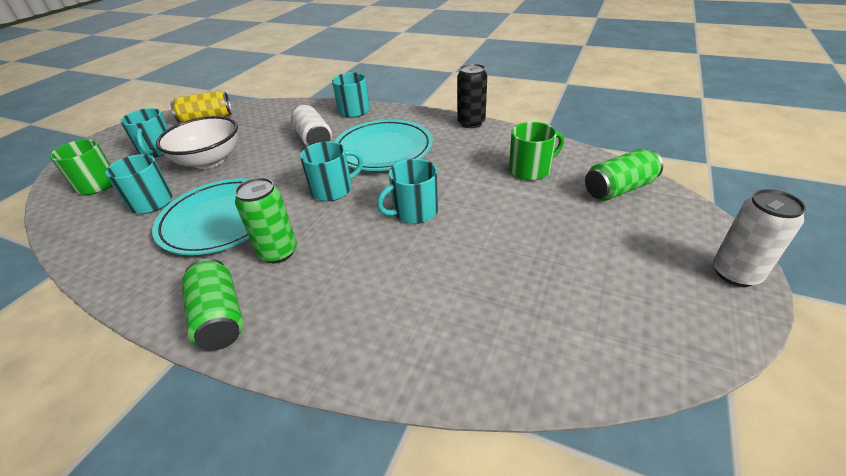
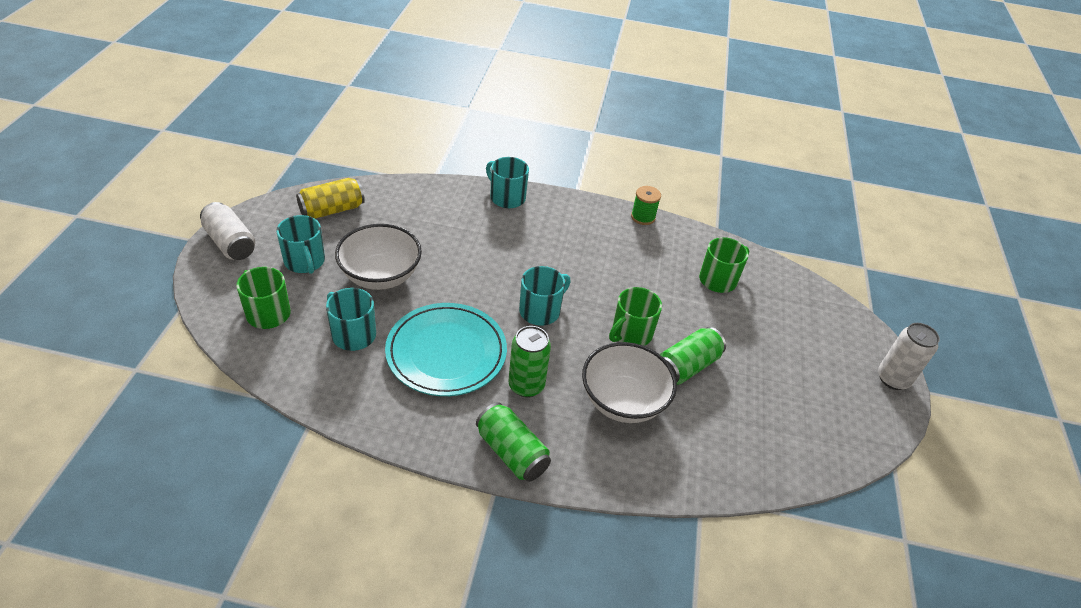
camera: 20 degrees left, 5 degrees up
(313, 139) = (483, 242): white can -> white can (230, 243)
(373, 274) = (623, 401): none -> white bowl
(383, 149) = (567, 256): turquoise plate -> none
(414, 211) = (631, 333): turquoise mug -> green mug
(471, 123) = (643, 217): black can -> green spool
(619, 189) = (798, 300): green can -> green can (687, 366)

